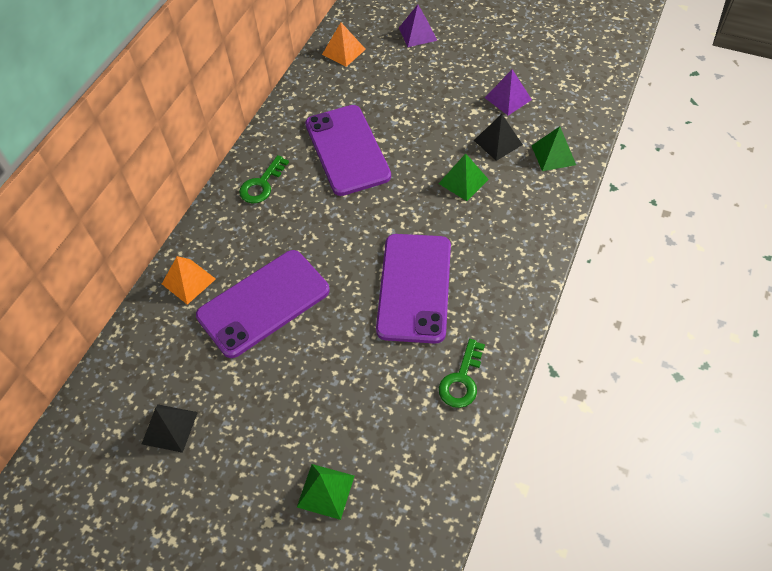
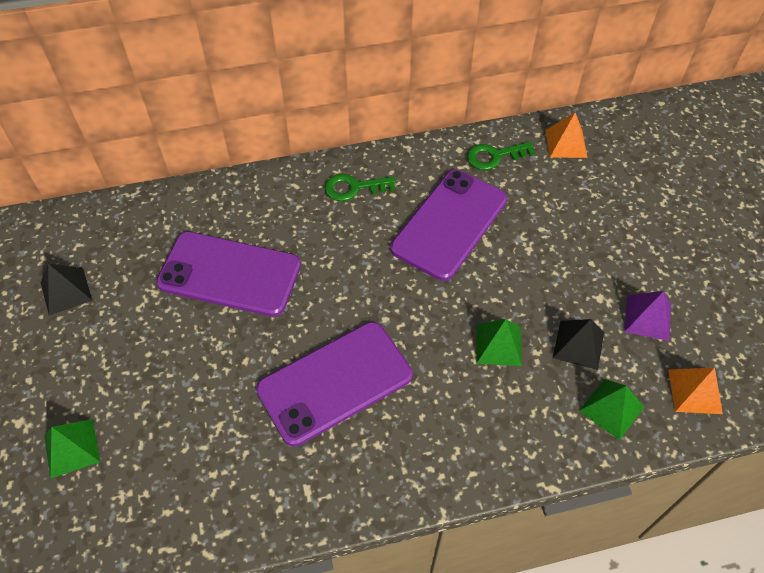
camera: 50 degrees right, 0 degrees up
(188, 281) = (213, 207): orange pyramid -> orange pyramid (694, 391)
(418, 34) = (652, 185): purple pyramid -> none
(461, 380) = (258, 492): green key -> green key (494, 156)

